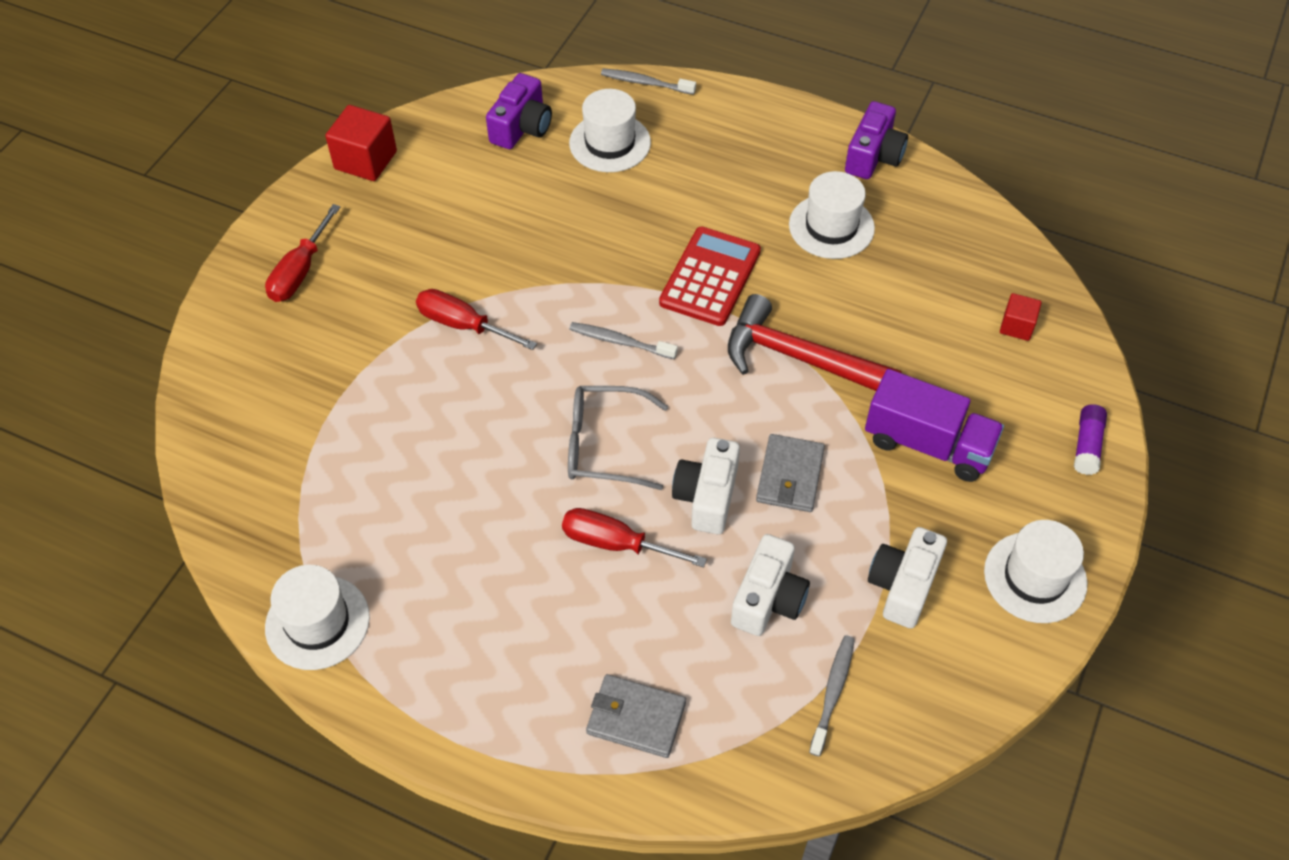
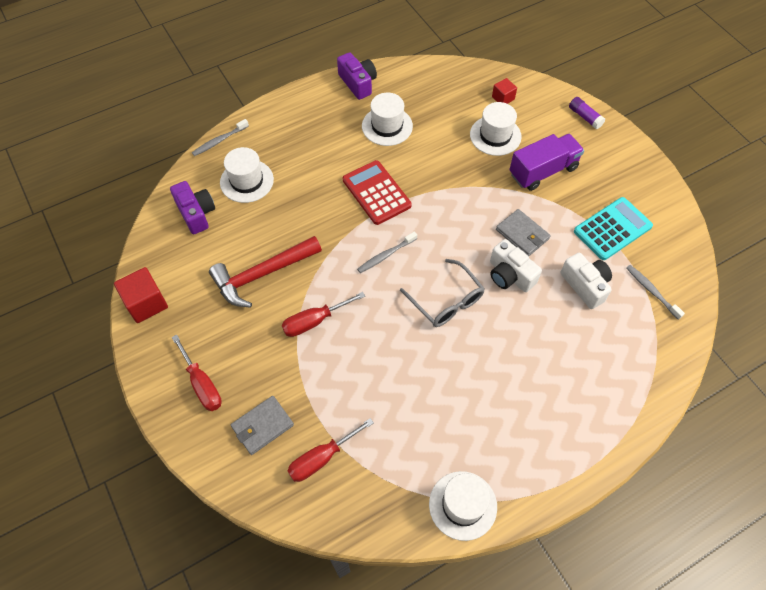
camera: 55 degrees left, 5 degrees up
(604, 445) = (446, 301): grey glasses -> grey glasses turned 75 degrees counterclockwise
(616, 543) = (510, 331): red screwdriver -> red screwdriver (321, 458)
(636, 718) = (616, 381): grey wallet -> grey wallet (262, 426)
(799, 358) = (456, 188): red hammer -> red hammer (262, 275)
(903, 585) = (612, 229): white camera -> turquoise calculator
(1035, 577) = (639, 179): white hat -> white hat (495, 135)

